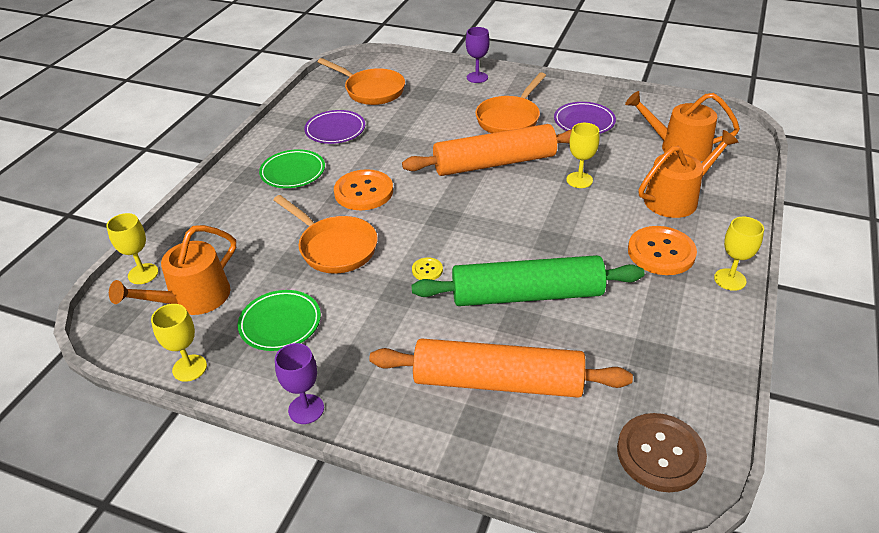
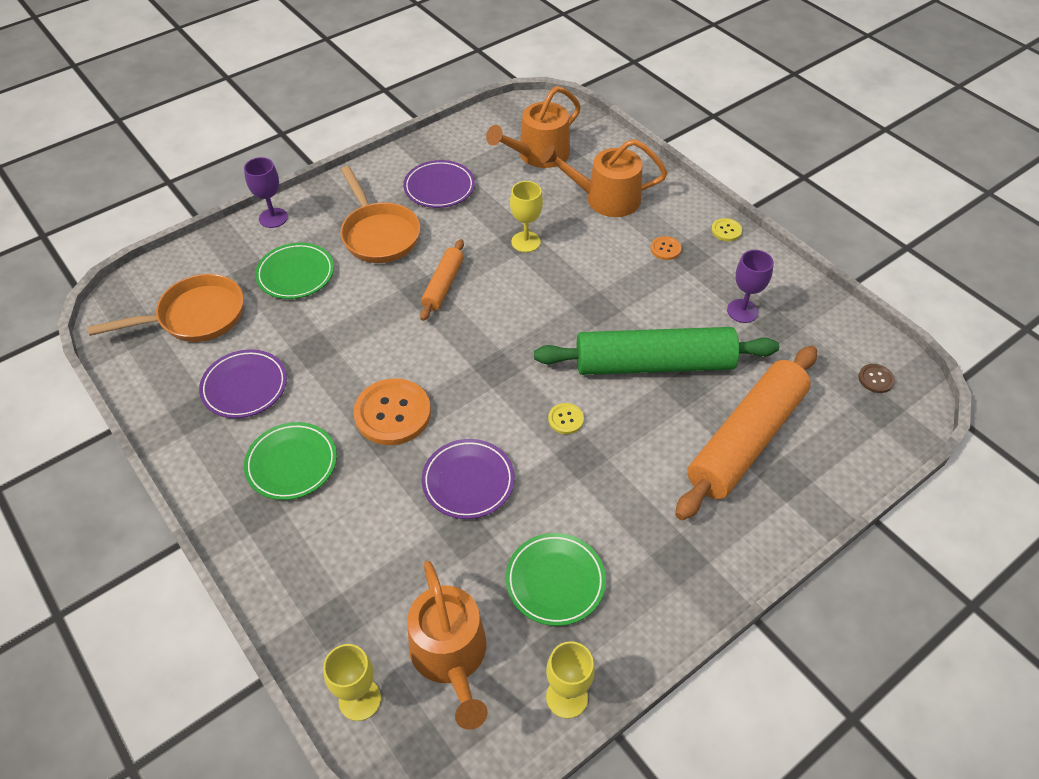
camera: 60 degrees left, 10 degrees up
(306, 409) = (693, 605): purple goblet -> purple goblet (742, 311)
(334, 247) = (468, 481): orange pan -> purple plate
(440, 106) = (296, 274): none -> green plate
(494, 163) = (443, 285): orange rolling pin -> orange rolling pin, size x0.50
(526, 295) = (653, 364): green rolling pin -> green rolling pin turned 60 degrees clockwise
(660, 454) = (876, 379): brown button -> brown button, size x0.46
(661, 252) = (665, 249): orange button -> orange button, size x0.46
(676, 198) = (605, 198): orange watering can -> orange watering can turned 90 degrees counterclockwise
(730, 279) = (726, 230): yellow goblet -> yellow button

